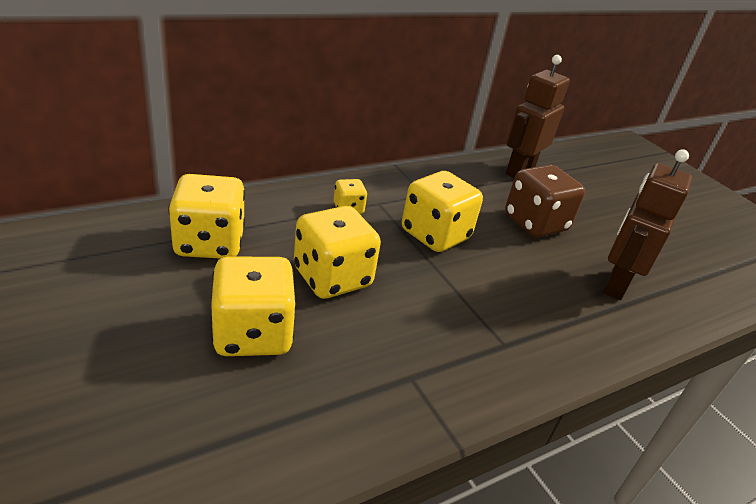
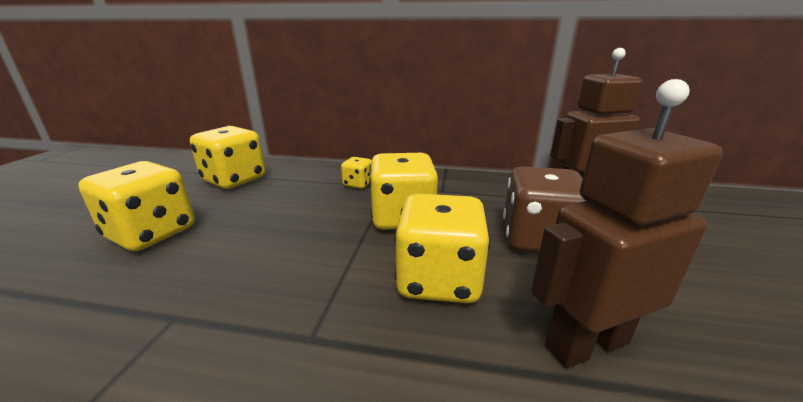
camera: 45 degrees right, 10 degrees down
(332, 277) = (265, 219): yellow dice -> yellow dice (438, 280)

